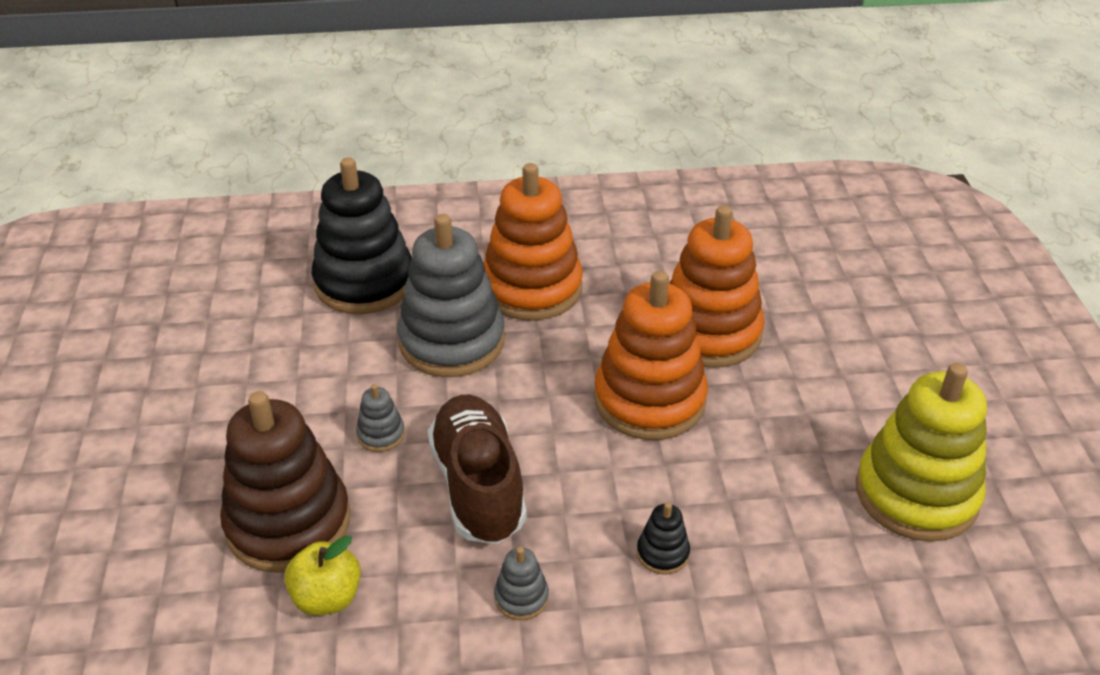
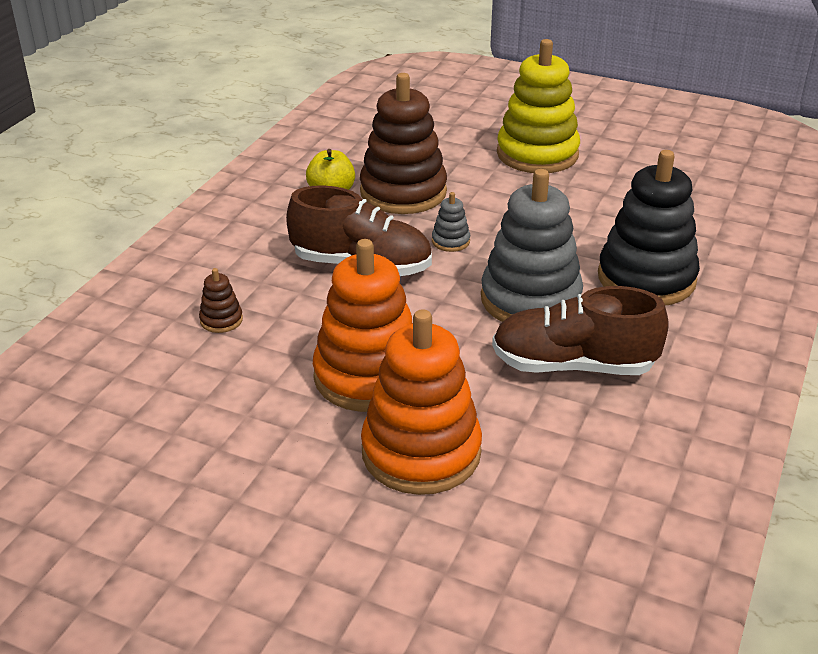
camera: 120 degrees right, 5 degrees down
(521, 597) = (255, 254): grey stacking toy -> none
(532, 288) = (573, 366): orange stacking toy -> brown shoe
(662, 553) = (221, 320): black stacking toy -> brown stacking toy
(916, 494) = (117, 479): yellow stacking toy -> yellow stacking toy (537, 154)

